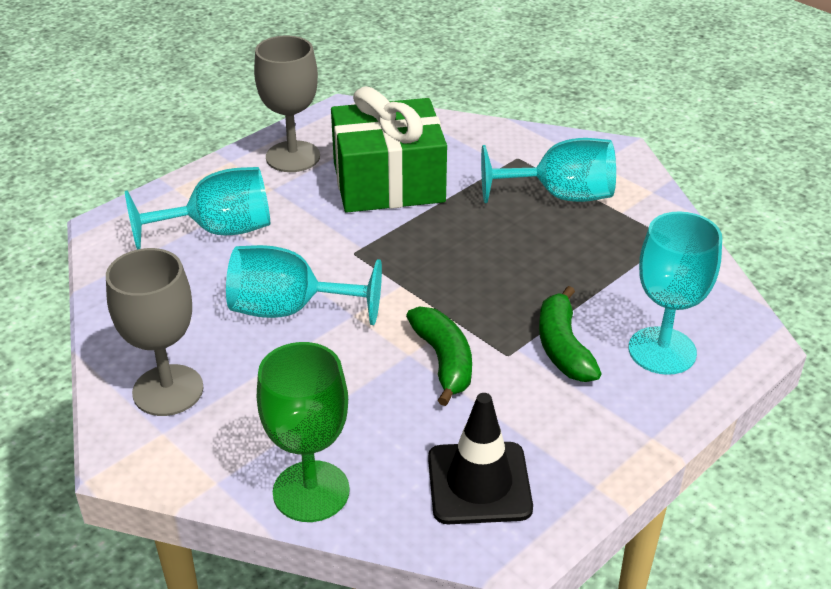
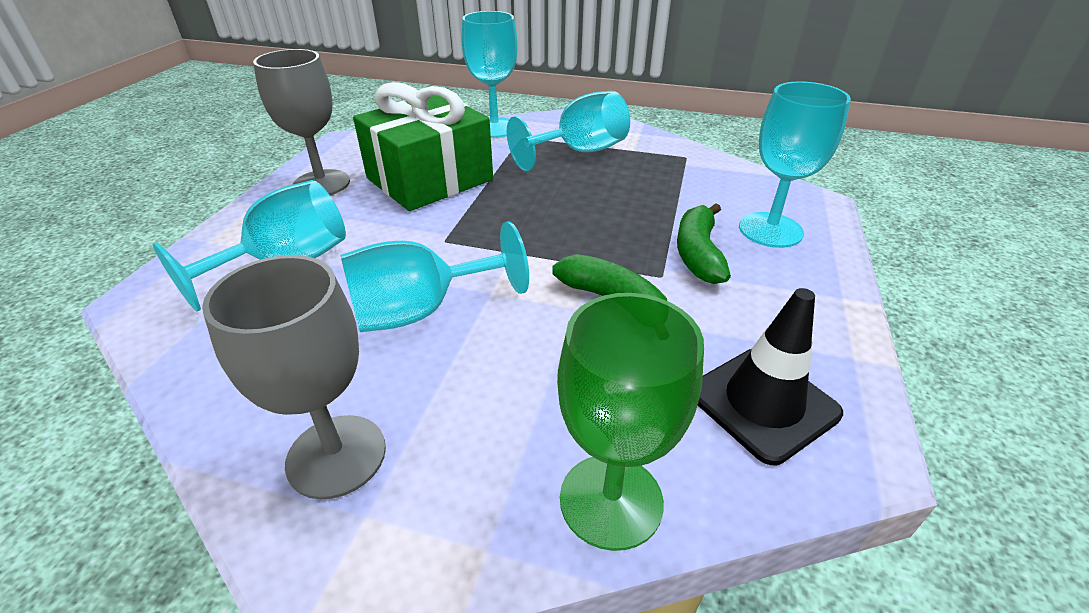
camera: 30 degrees left, 0 degrees up
(499, 137) = (494, 128): none -> turquoise goblet
(563, 347) = (698, 253): green banana -> green banana turned 45 degrees clockwise

